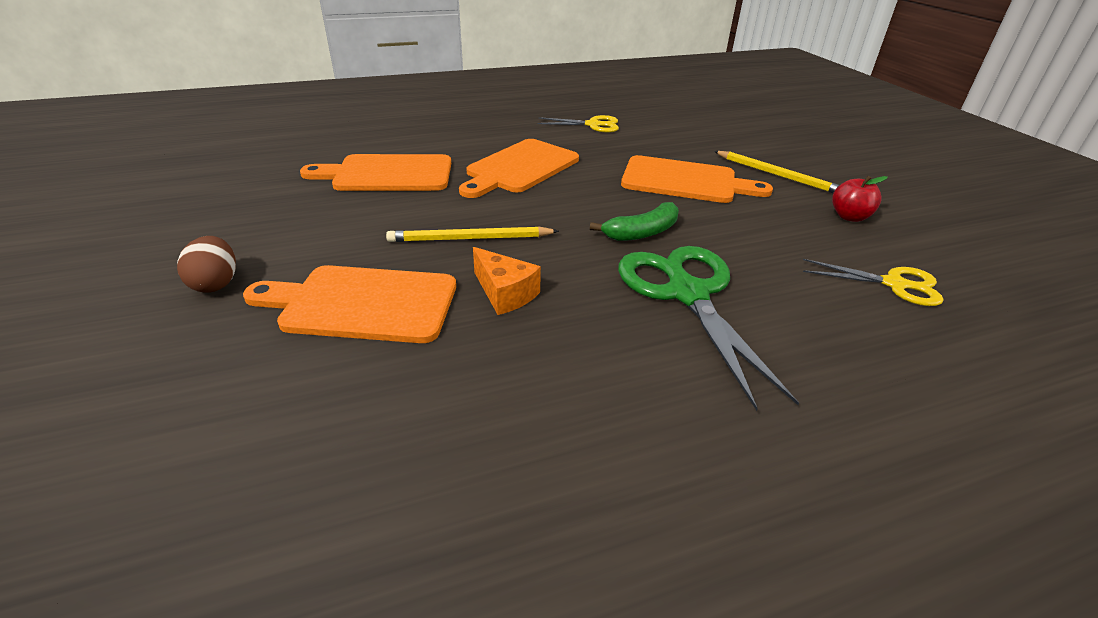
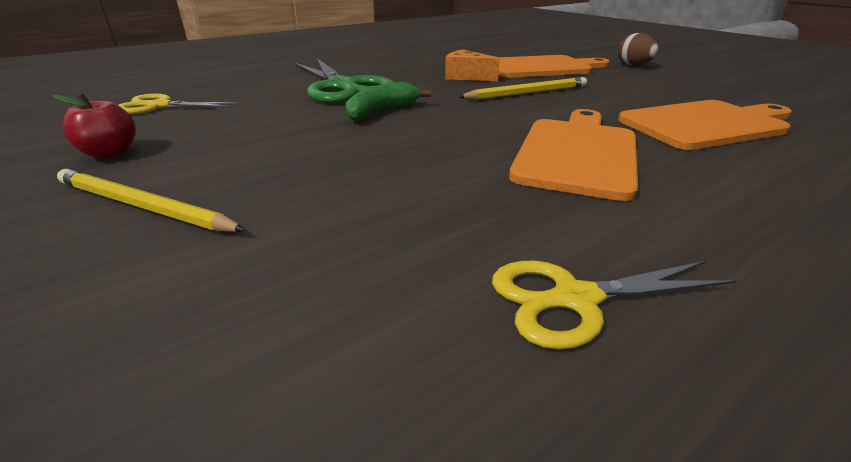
camera: 165 degrees right, 5 degrees down
(685, 181) = (326, 170): orange cutting board -> none

